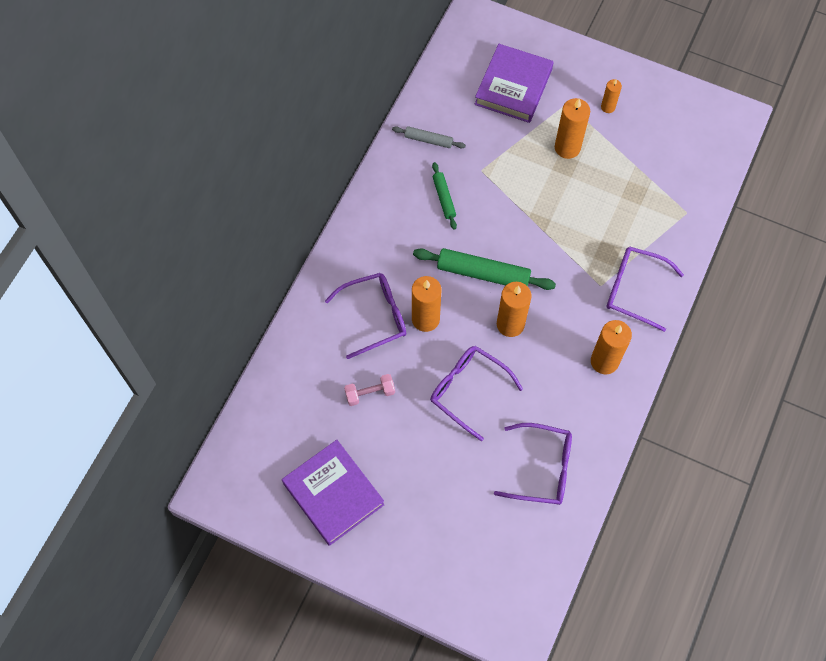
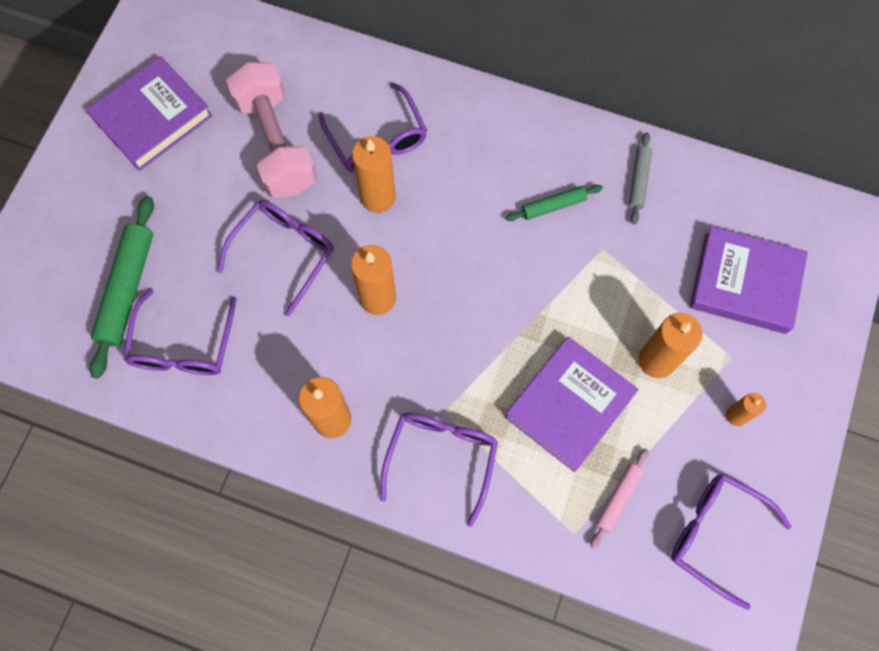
camera: 85 degrees right, 5 degrees up
(370, 393) = (276, 144): pink dumbbell -> pink dumbbell, size x2.21
(483, 273) = (447, 260): green rolling pin -> green rolling pin (127, 289)
(598, 205) = (569, 405): none -> purple book
(663, 184) = (618, 498): none -> pink rolling pin
(687, 131) = (716, 534): none -> purple glasses

